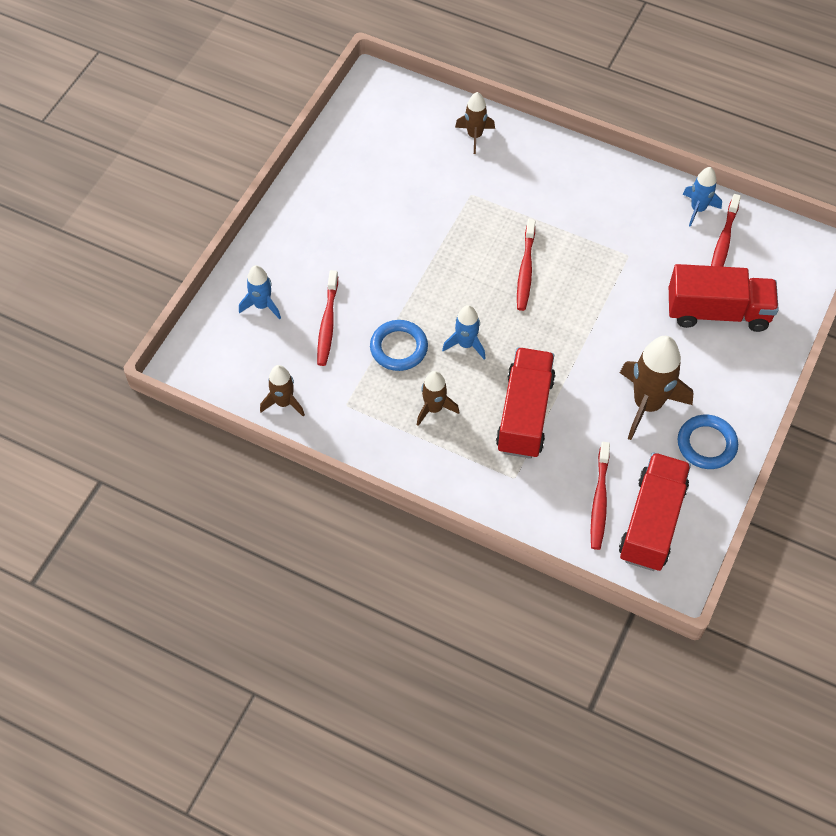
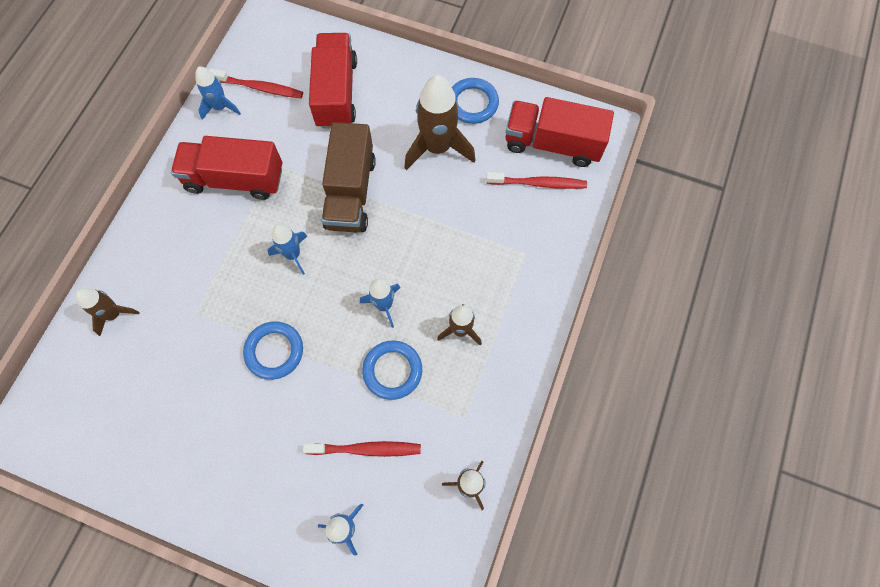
camera: 95 degrees left, 10 degrees up
(427, 255) = (274, 351): none -> blue ring
(524, 414) = (458, 248): red truck -> red truck (235, 179)
(525, 270) = (293, 254): red toothbrush -> blue rocket
(593, 321) = (351, 192): none -> brown truck

